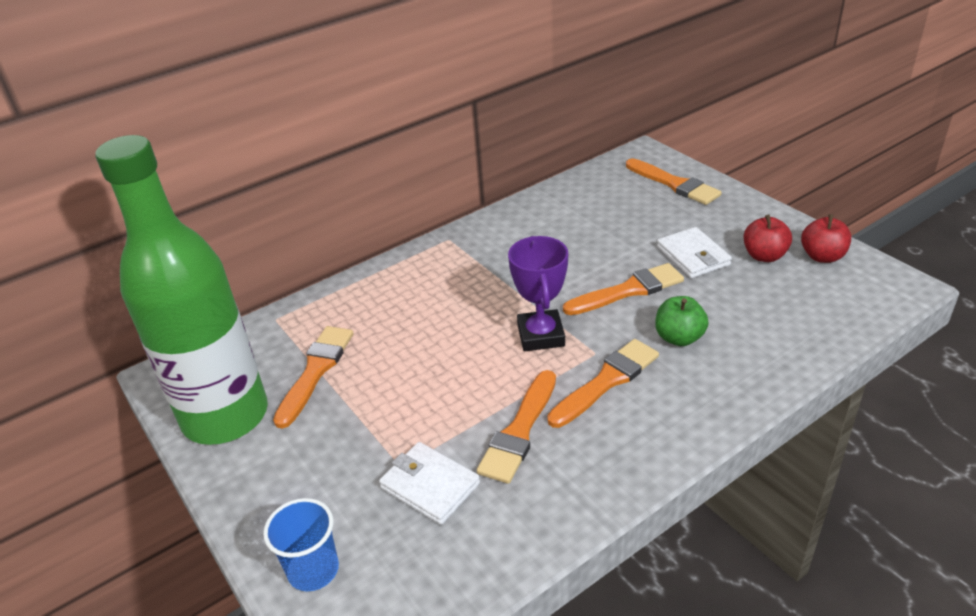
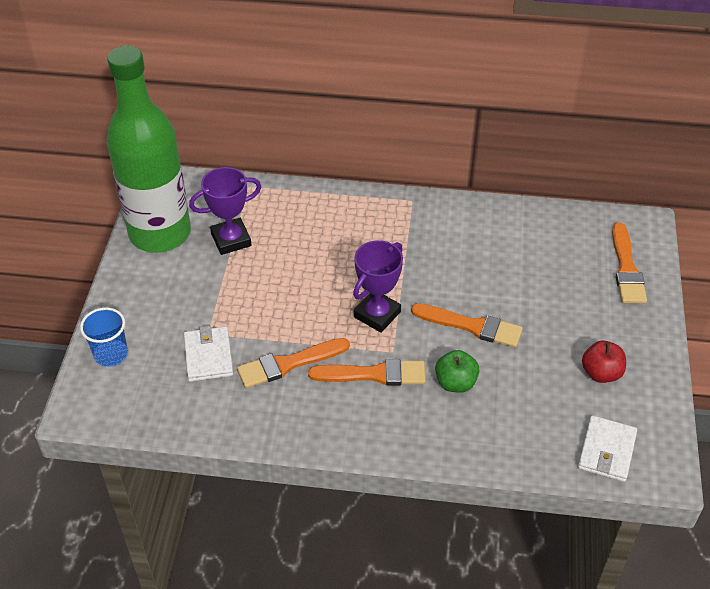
camera: 40 degrees right, 10 degrees up
(315, 371) = (231, 240): orange brush -> purple trophy
(693, 256) = (551, 335): white wallet -> white wallet (607, 451)
(822, 256) = (642, 406): red apple -> none

